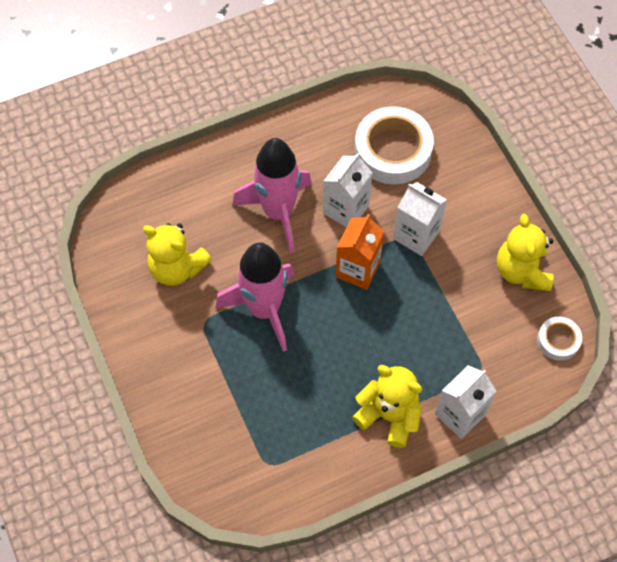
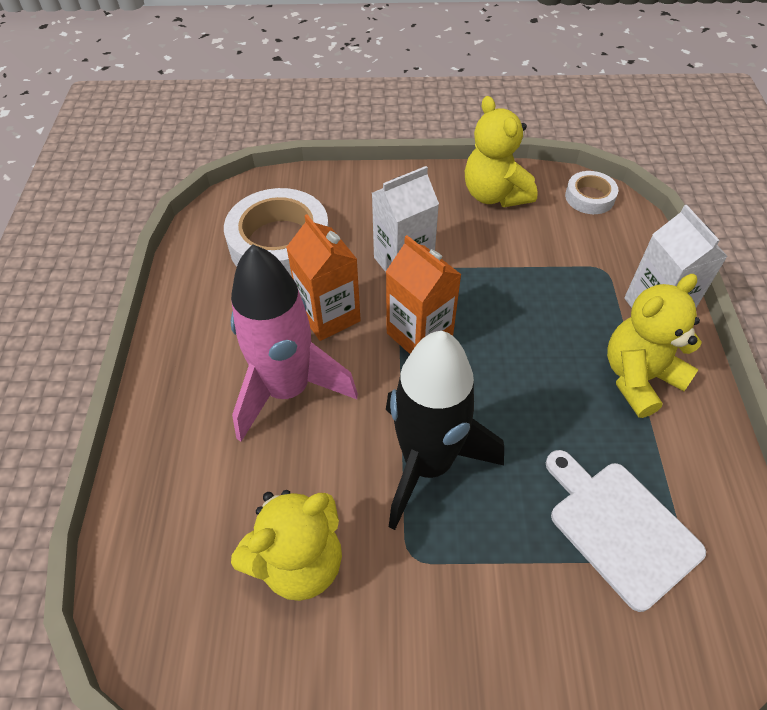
camera: 65 degrees left, 10 degrees down
(264, 309) = (427, 463): pink rocket -> black rocket
(270, 427) = (620, 527): none -> white cutting board
(346, 209) = (329, 315): white carton -> orange carton
(521, 271) = (494, 195): yellow teddy bear -> yellow teddy bear turned 45 degrees clockwise

